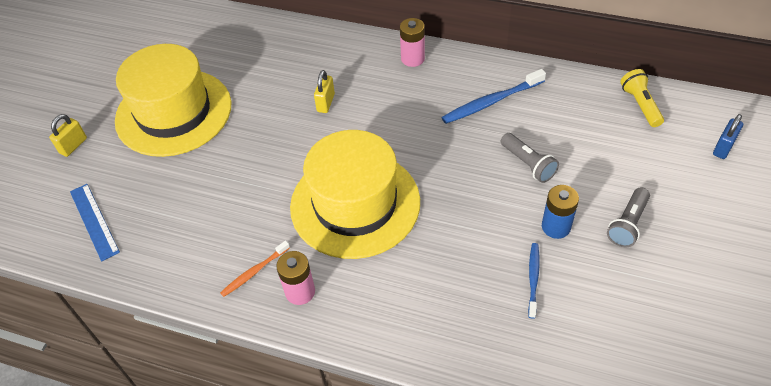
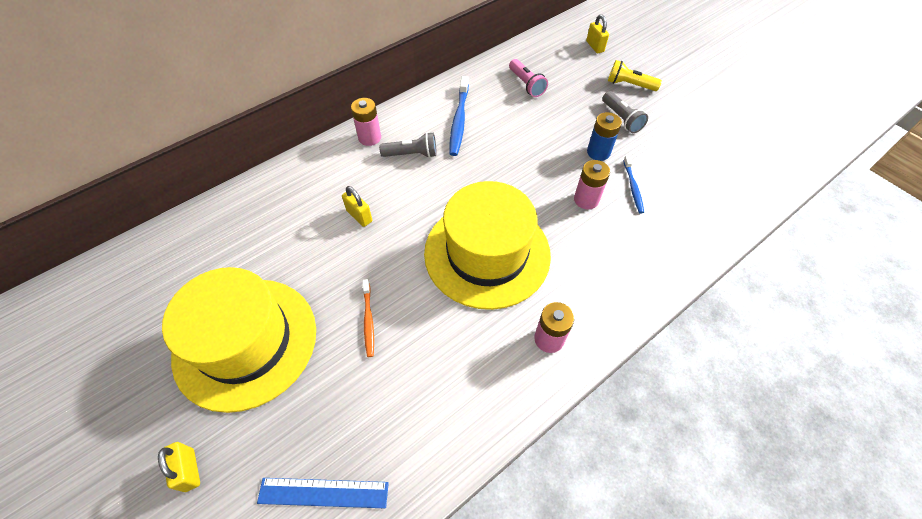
camera: 60 degrees left, 5 degrees up
(254, 272) = (503, 365): orange toothbrush -> orange toothbrush (368, 321)
(481, 246) = (586, 200): none -> pink battery
(528, 164) = (533, 135): grey flashlight -> grey flashlight (412, 154)
(533, 278) = (633, 188): blue toothbrush -> blue toothbrush turned 135 degrees counterclockwise
(594, 123) = (526, 84): none -> pink flashlight
(640, 104) = (530, 57): yellow flashlight -> yellow flashlight (629, 85)
(723, 148) = (595, 46): blue padlock -> yellow padlock

